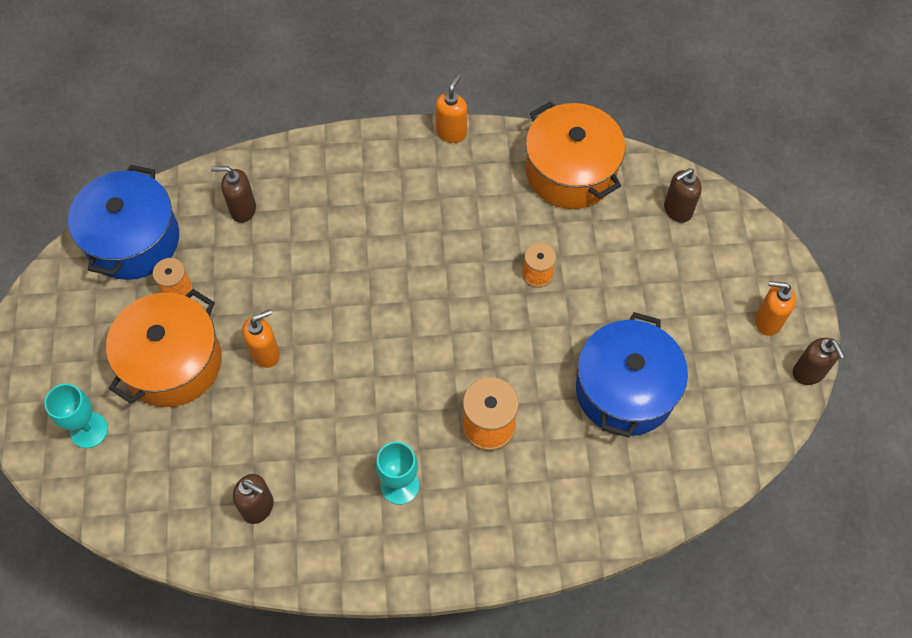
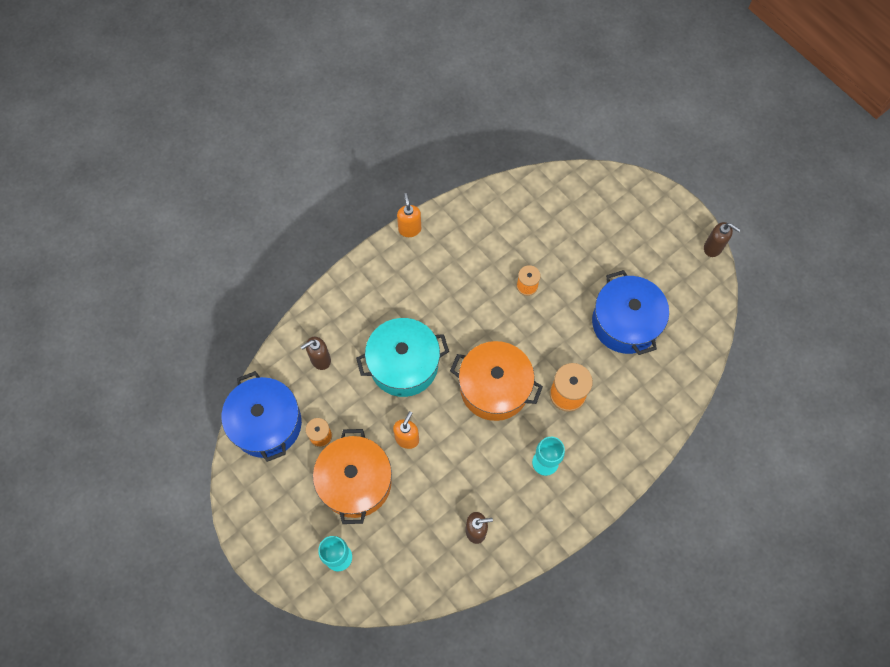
camera: 35 degrees left, 5 degrees up
(327, 271) = (404, 364): none -> turquoise pot
(570, 171) = (498, 210): orange pot -> orange pot (494, 388)
(677, 210) = (576, 196): brown soap dispenser -> none
(767, 321) = (671, 232): orange soap dispenser -> none

